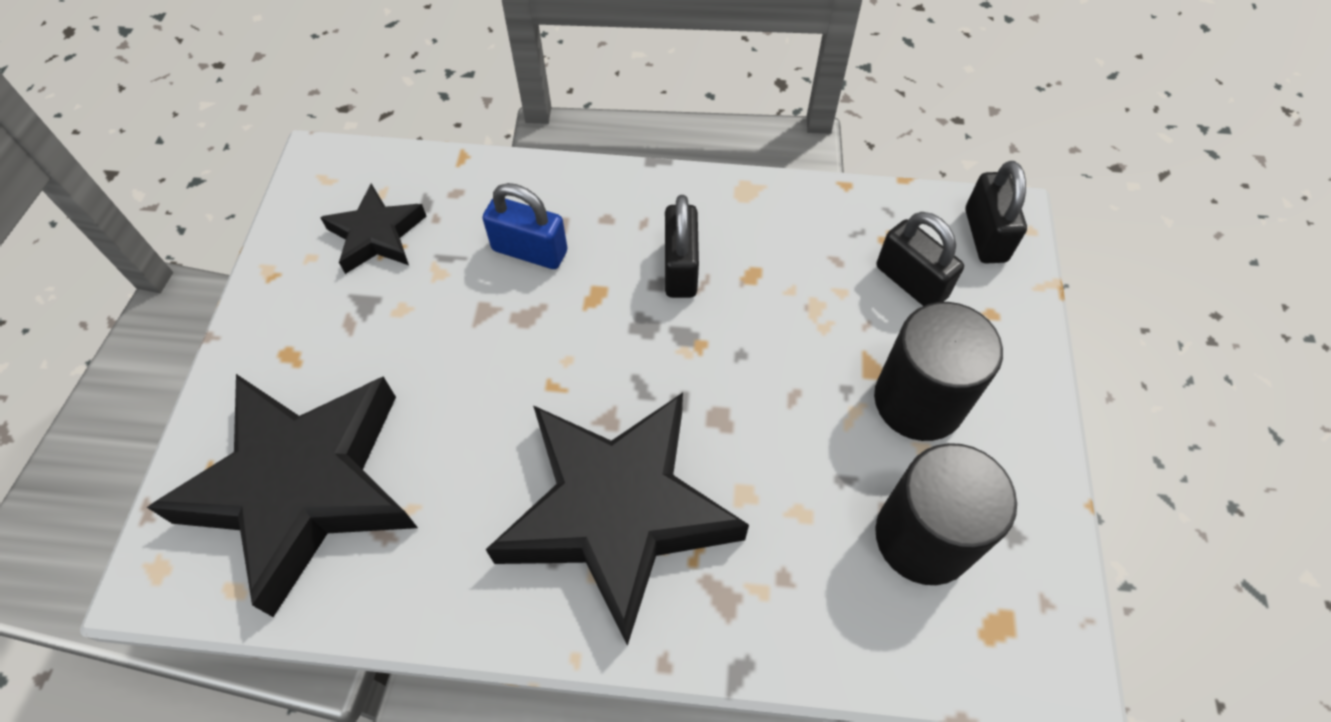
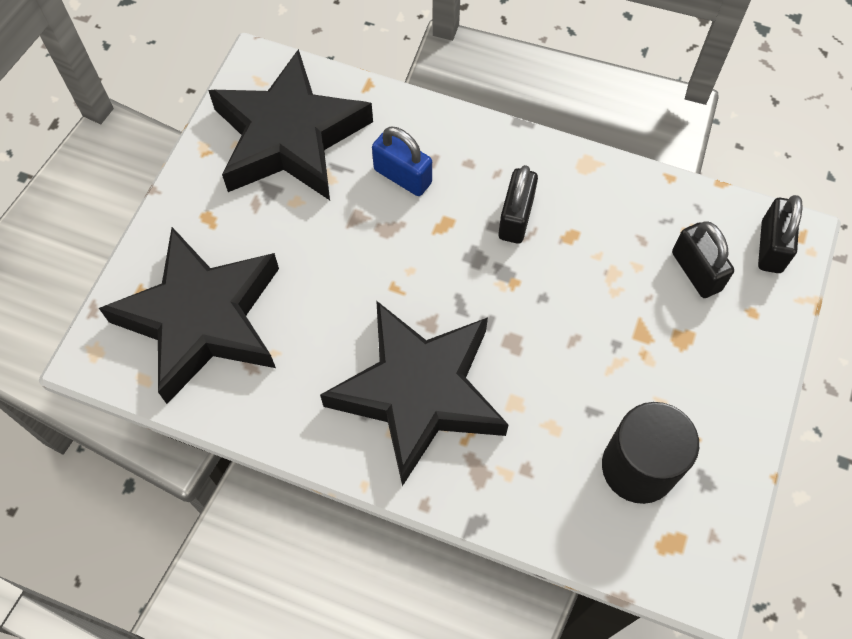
camera: 15 degrees right, 5 degrees up
(376, 235) = (289, 137): black star -> black star, size x2.07
(919, 401) = (669, 366): black cylinder -> none

